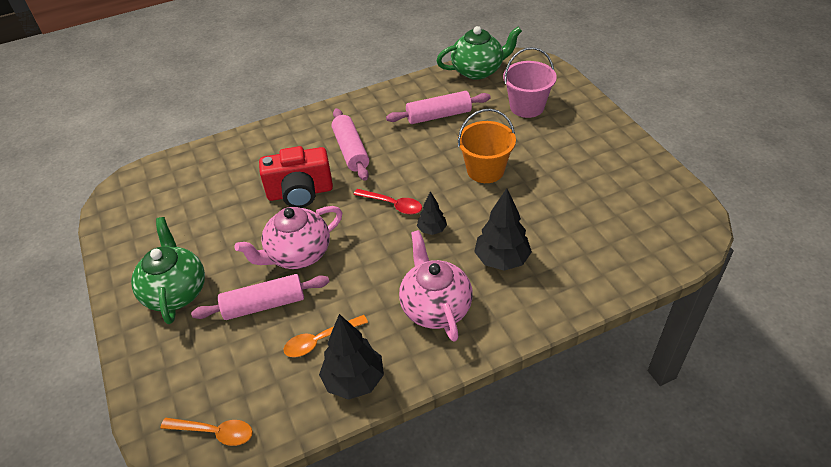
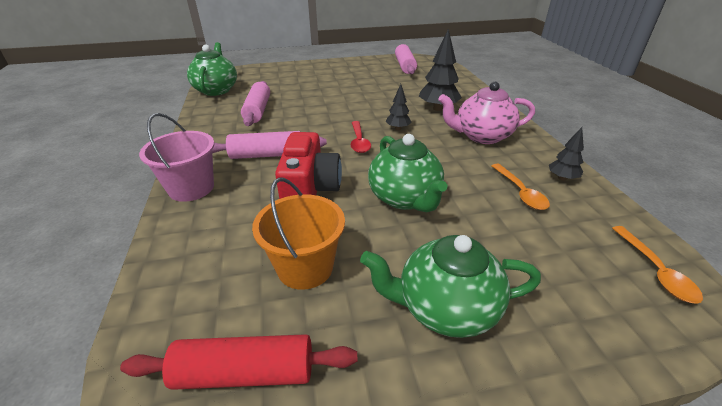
camera: 80 degrees left, 10 degrees down
(135, 213) = (245, 373): none -> red rolling pin
(214, 432) = (655, 271): orange spoon -> orange spoon turned 150 degrees clockwise
(264, 304) = (474, 225): pink rolling pin -> pink rolling pin (405, 66)
(297, 254) = (405, 198): pink teapot -> green teapot
(354, 380) = (562, 178): black tree -> black tree, size x0.56
(392, 205) = (359, 141): red spoon -> red spoon turned 135 degrees clockwise
(485, 170) = (341, 102): orange bucket -> orange bucket (305, 267)
(527, 107) = (282, 81): pink bucket -> pink bucket (191, 188)

